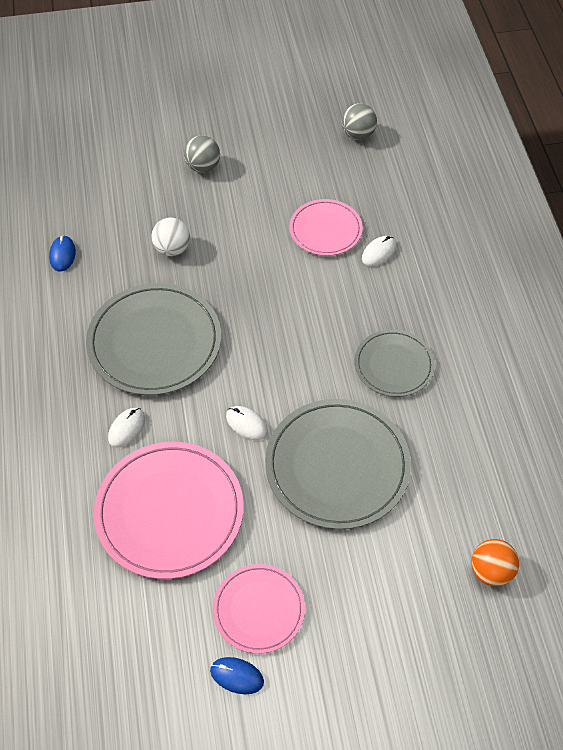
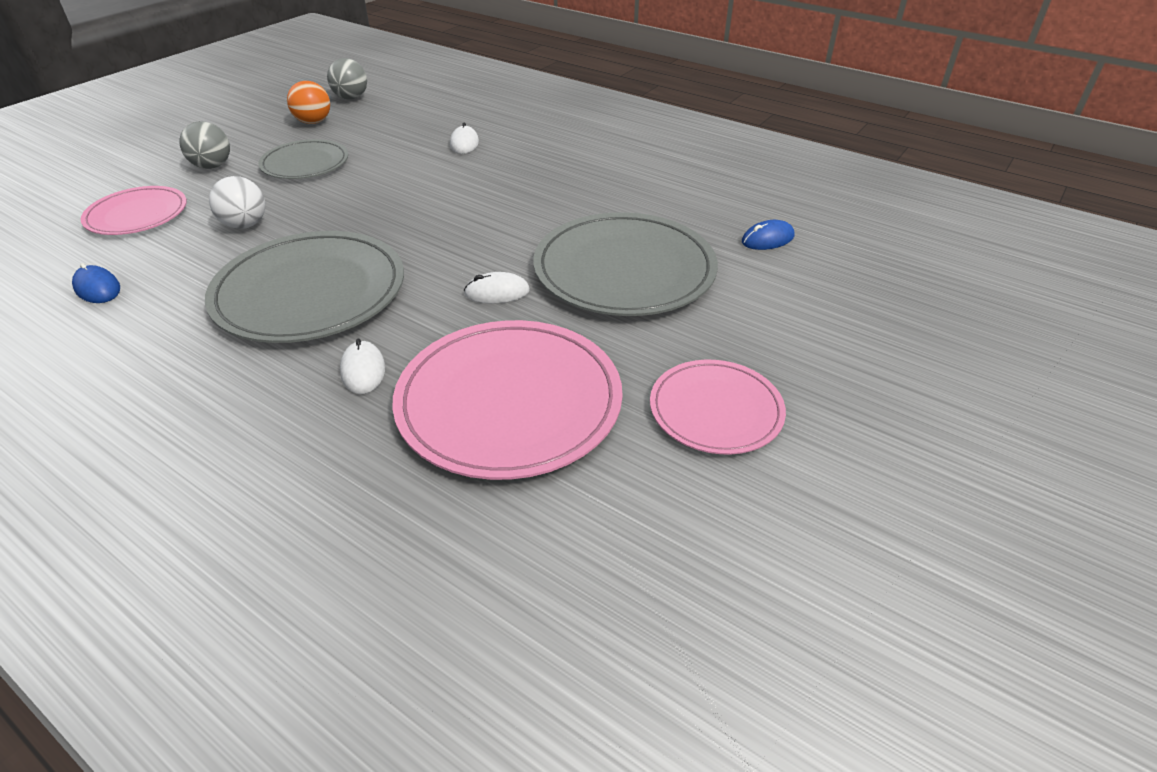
camera: 45 degrees left, 15 degrees down
(237, 676) = (781, 478): blue mouse -> blue mouse (767, 239)
(325, 230) = (396, 151): pink plate -> pink plate (137, 215)
(393, 365) = (574, 191): grey plate -> grey plate (305, 163)
(491, 571) = (841, 255): orange ball -> orange ball (313, 122)

